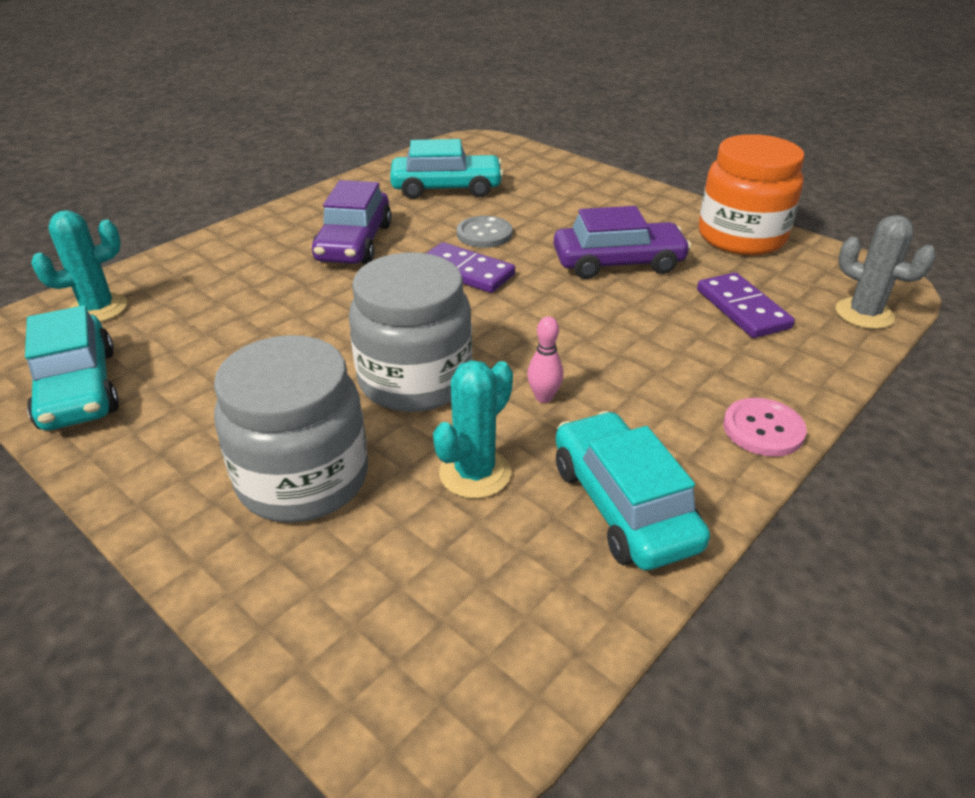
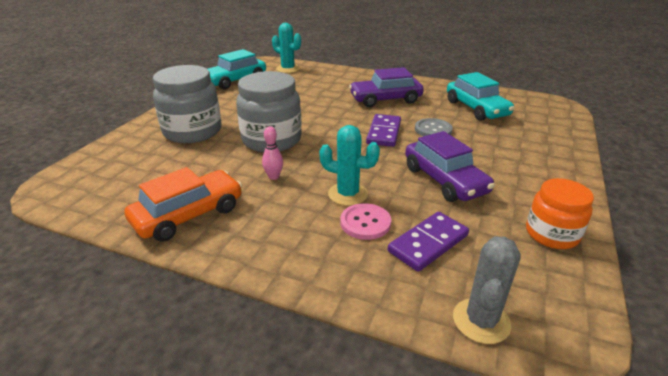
camera: 70 degrees right, 5 degrees down
(475, 473) = (205, 168): turquoise cactus -> turquoise cactus (347, 194)
(623, 505) = (189, 215): turquoise car -> orange car
(741, 237) = (551, 234): orange jar -> orange jar, size x0.63
(763, 429) = (275, 264): pink button -> pink button (365, 223)

